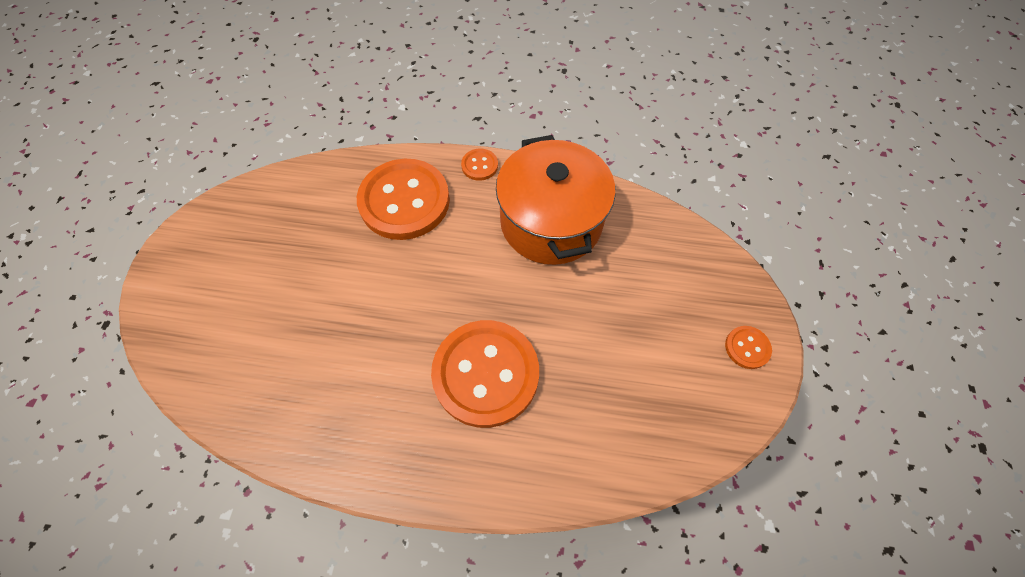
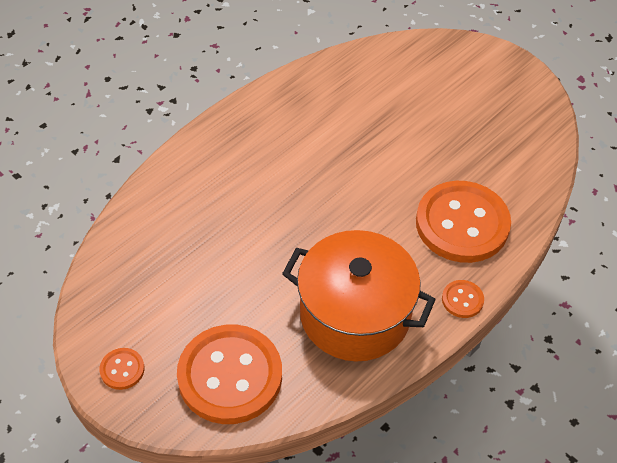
camera: 125 degrees right, 10 degrees down
(485, 374) = (262, 192): orange button -> orange button (230, 376)

